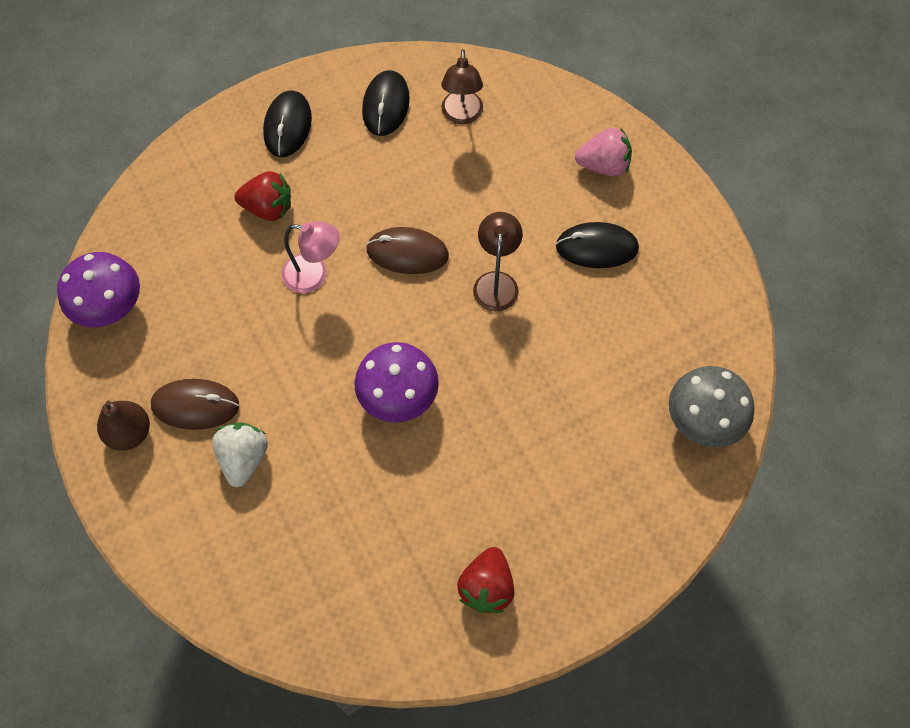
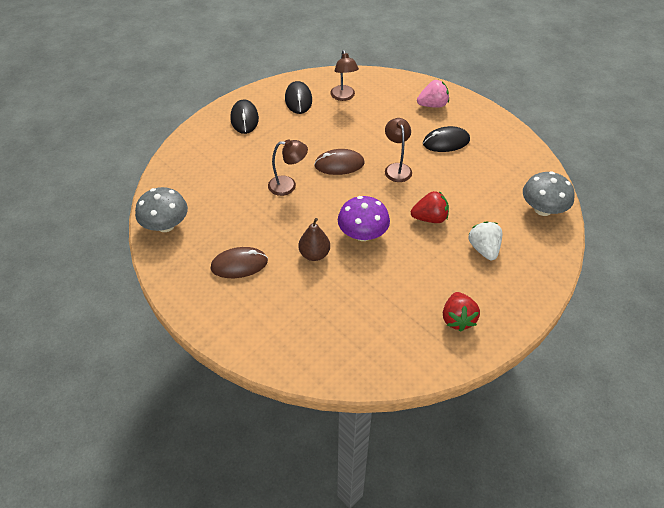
camera: 15 degrees left, 15 degrees down
(109, 306) = (165, 225): purple mushroom -> grey mushroom
(130, 433) = (202, 288): brown pear -> brown pear (314, 254)
(244, 458) = (280, 285): white strawberry -> white strawberry (483, 249)
(268, 208) = (247, 159): red strawberry -> red strawberry (430, 218)
(314, 275) = (288, 185): pink lamp -> brown lamp

